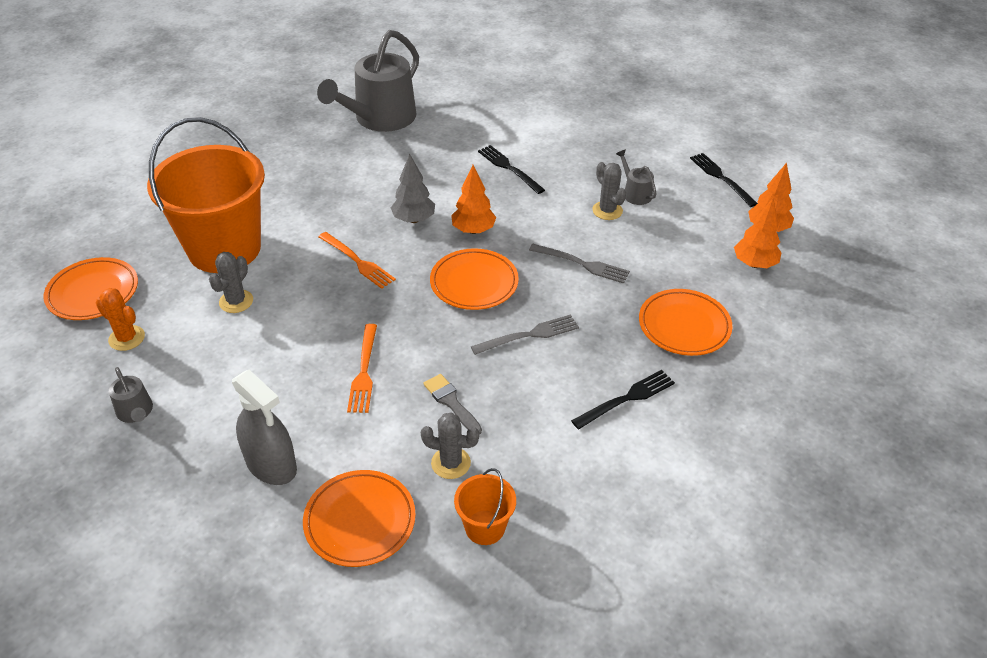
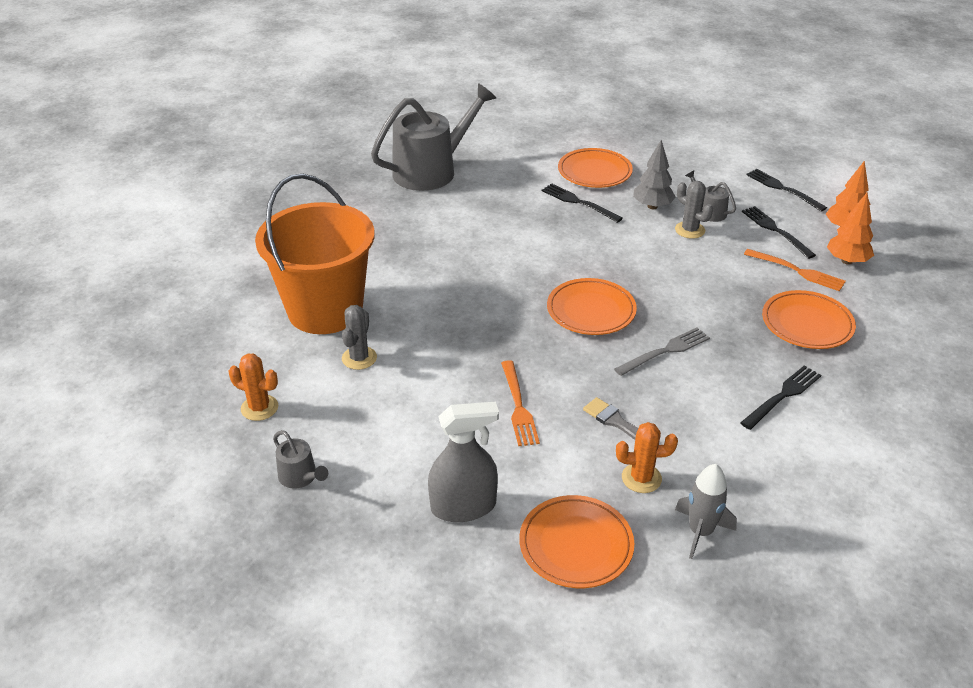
camera: 10 degrees left, 5 degrees down
(93, 292) = (204, 369): orange plate -> orange plate (594, 172)
(271, 465) = (463, 506): grey spray bottle -> grey spray bottle turned 45 degrees counterclockwise
(358, 262) = (467, 305): orange fork -> orange fork (797, 271)
(380, 118) = (431, 171): grey watering can -> grey watering can turned 150 degrees counterclockwise
(414, 219) = (506, 260): grey tree -> grey tree (652, 206)
(451, 463) = (641, 478): grey cactus -> orange cactus
(473, 230) = (569, 263): orange tree -> none
(485, 527) = (700, 532): orange bucket -> grey rocket
(583, 264) = (688, 281): grey fork -> none
(694, 221) = (775, 230): none -> black fork

